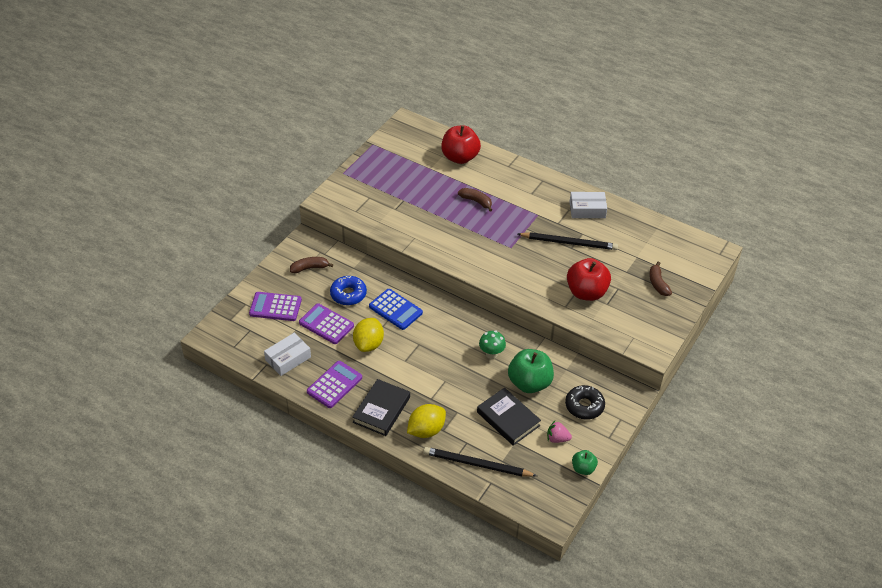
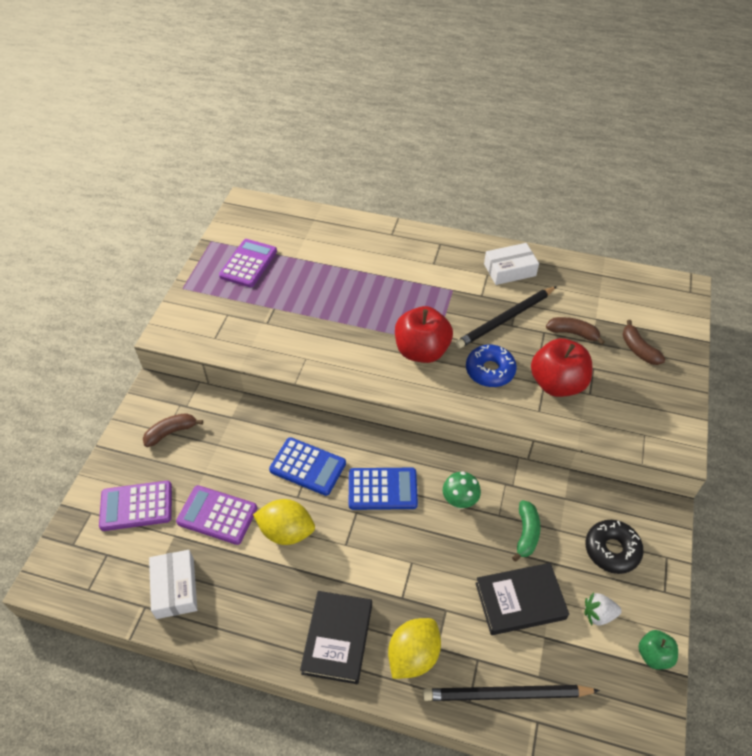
camera: 15 degrees left, 5 degrees up
(288, 358) = (175, 588): white box -> white box turned 45 degrees counterclockwise
(334, 385) = (256, 614): purple calculator -> purple calculator (248, 263)
(348, 294) = (236, 459): blue donut -> blue donut (490, 370)
(368, 344) = (286, 531): yellow lemon -> yellow lemon turned 75 degrees counterclockwise
(441, 334) = (382, 489): none -> blue calculator
(460, 157) = (328, 235): red apple -> red apple (421, 351)
(476, 201) = (369, 289): brown banana -> brown banana (573, 333)
(508, 419) = (520, 601): black book -> black book turned 45 degrees counterclockwise
(529, 383) = (526, 533): green apple -> green banana
(557, 438) = (598, 614): pink strawberry -> white strawberry
(568, 243) = (506, 319): black pencil -> black pencil turned 150 degrees clockwise

